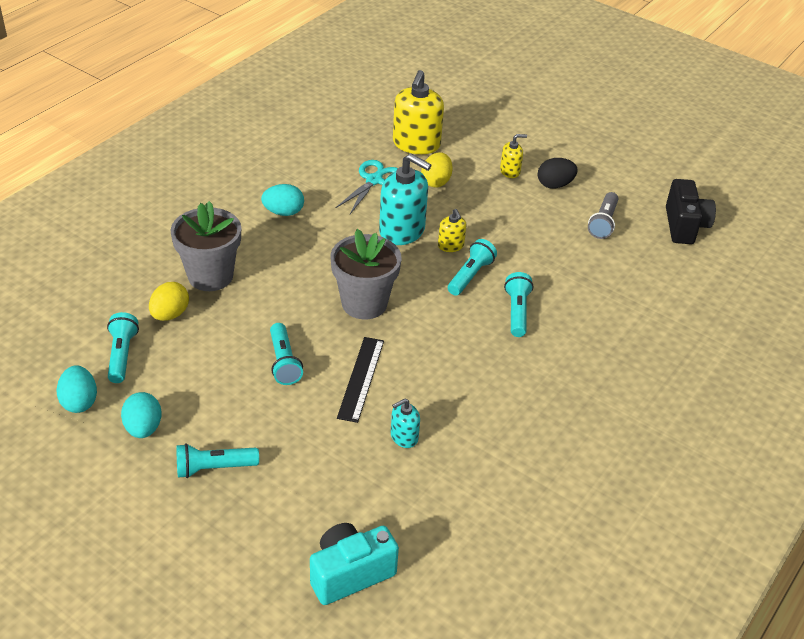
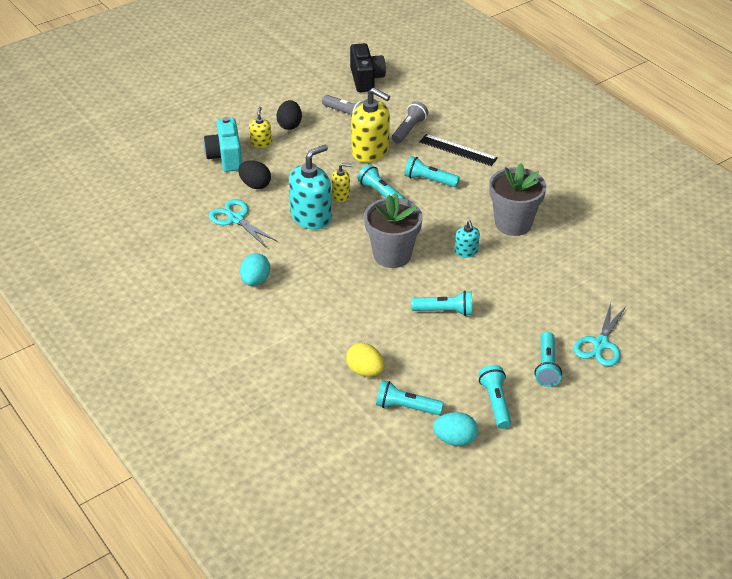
camera: 70 degrees left, 0 degrees up
(143, 428) = (495, 402): turquoise egg -> turquoise flashlight
(210, 276) = (324, 339): grey flower pot -> grey flower pot (513, 223)
(269, 518) = (600, 344): none -> turquoise scissors
(350, 574) = (654, 312): turquoise camera -> turquoise camera (225, 157)
(361, 378) = (475, 272): black ruler -> black ruler (458, 150)
(404, 437) = (539, 263): turquoise soap dispenser -> turquoise soap dispenser (466, 251)
(416, 144) = (196, 184): yellow soap dispenser -> yellow soap dispenser (370, 151)
(436, 182) = (255, 185): yellow egg -> black egg
(607, 279) = (409, 129): none -> grey flashlight
(684, 226) = (366, 79): black camera -> black camera turned 60 degrees clockwise

